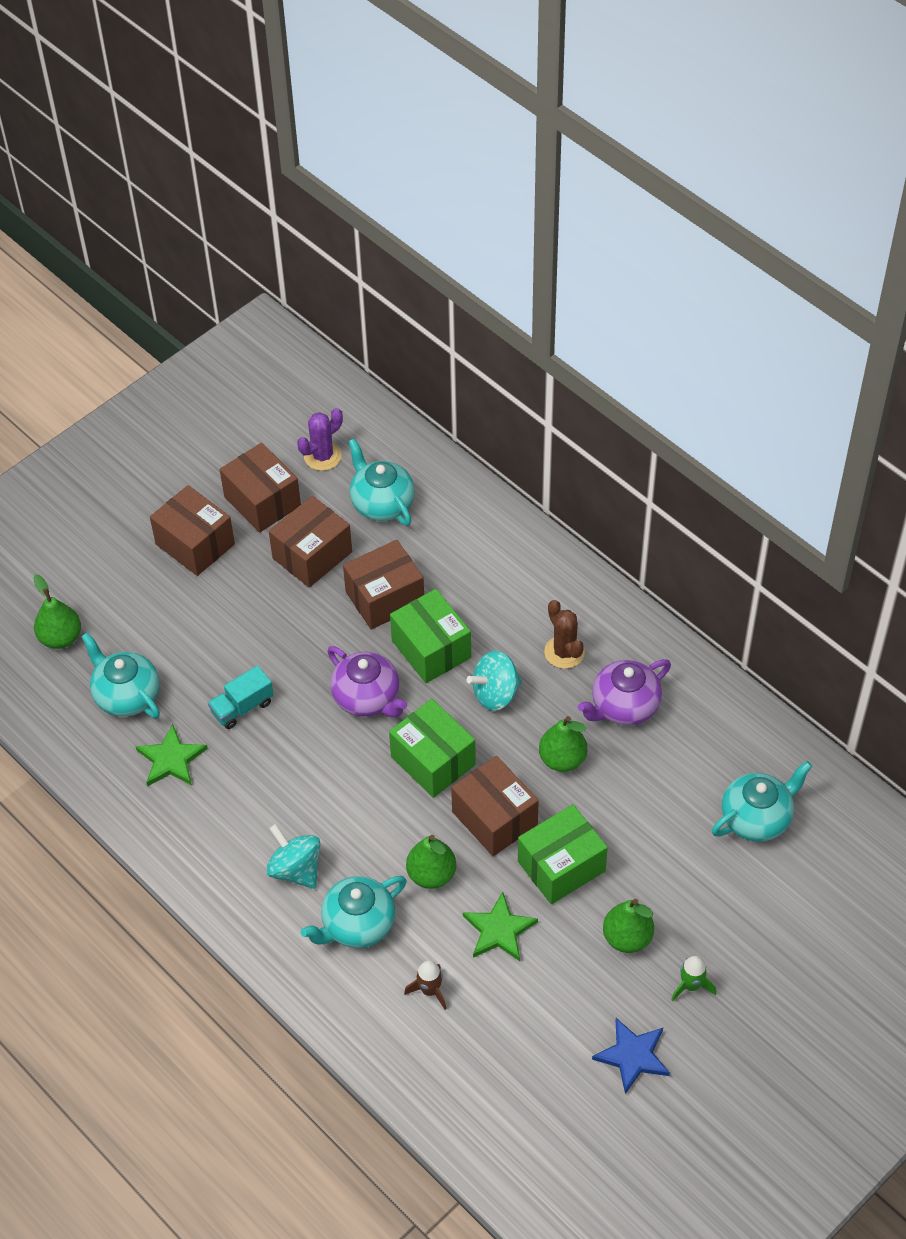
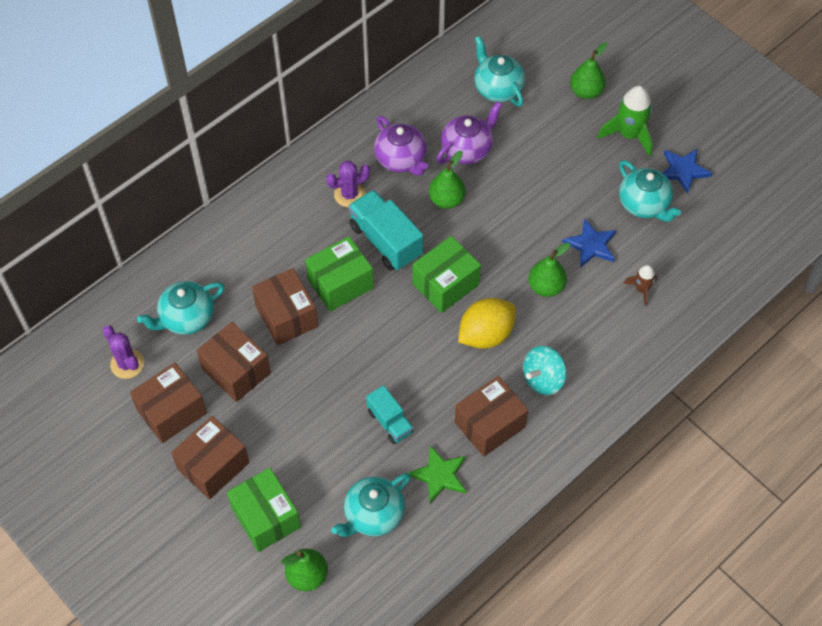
camera: 90 degrees left, 5 degrees up
(357, 925) = (590, 336): turquoise teapot -> turquoise teapot (644, 204)
(360, 806) = (486, 335): none -> yellow lemon
(367, 698) = (385, 329): purple teapot -> purple teapot (467, 149)
(494, 818) = (497, 245): brown box -> brown box (489, 425)
(495, 694) = (385, 241): turquoise spinning top -> turquoise truck
(499, 930) = (591, 245): green star -> blue star
(561, 866) = (538, 205): green box -> green box (266, 517)
(564, 652) = (349, 194): brown cactus -> purple cactus
(627, 938) = (594, 168): green pear -> green pear (586, 92)
(691, 985) = (629, 135): green rocket -> green rocket, size x1.80

